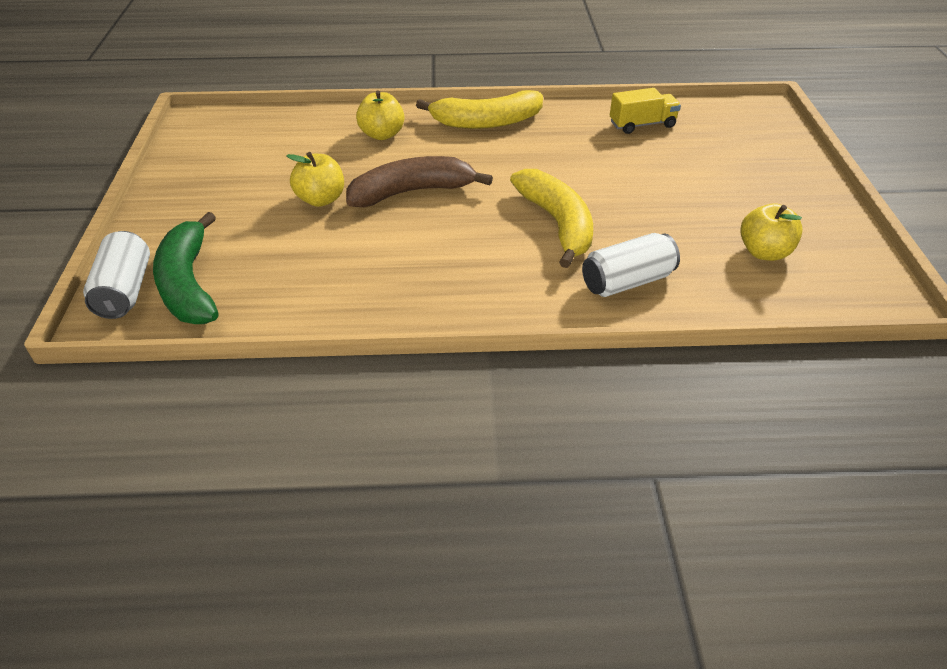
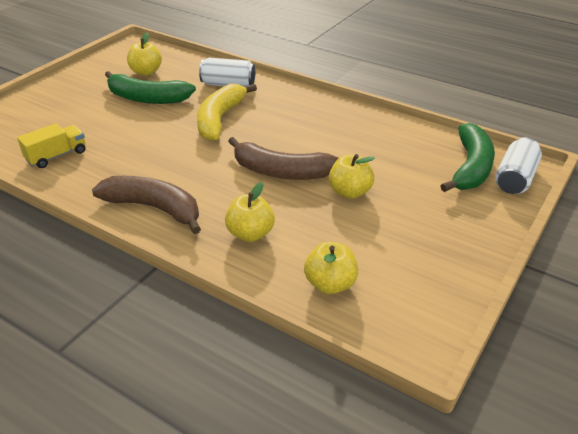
camera: 145 degrees left, 5 degrees down
(284, 128) = (330, 284): none -> yellow apple
(486, 122) = (154, 208): yellow banana -> brown banana
(642, 124) = (56, 156): yellow truck -> yellow truck turned 120 degrees clockwise
(684, 214) = (147, 98): none -> green banana

